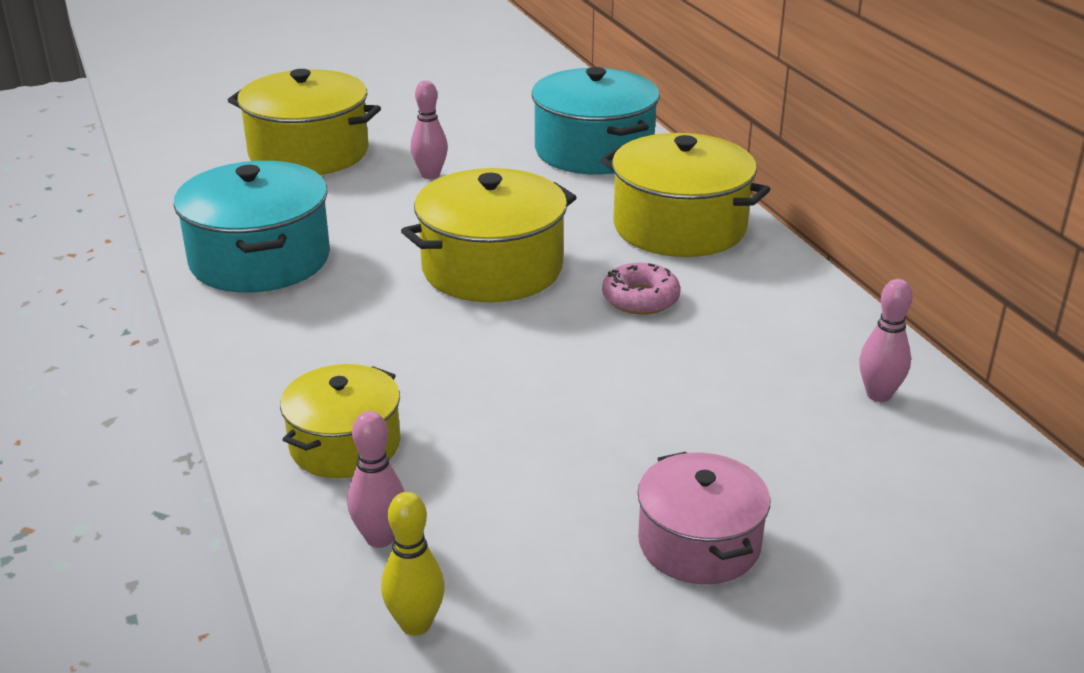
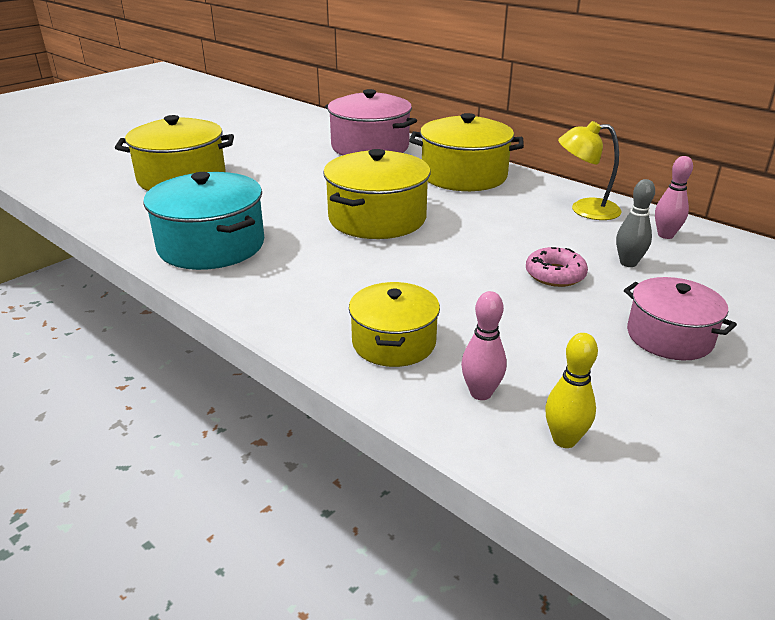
camera: 25 degrees left, 0 degrees up
(430, 175) = (280, 176): pink bowling pin -> none
(594, 150) = (370, 147): turquoise pot -> pink pot
(640, 298) = (484, 216): pink donut -> pink donut (555, 275)
(767, 423) = (628, 263): none -> grey bowling pin
(800, 323) = (585, 210): none -> yellow lamp

